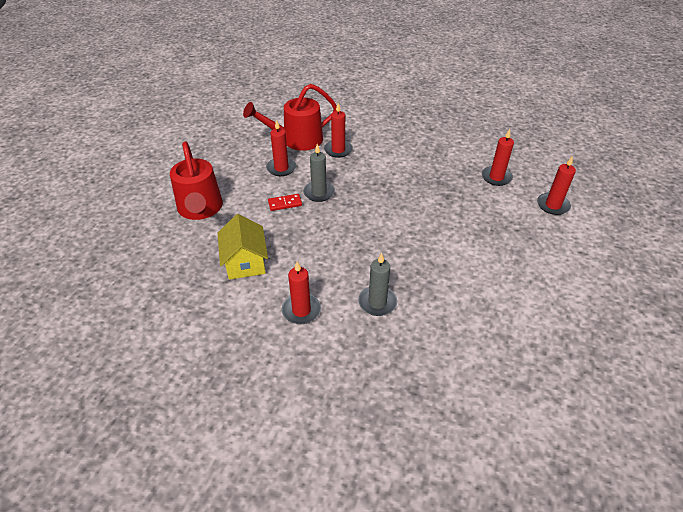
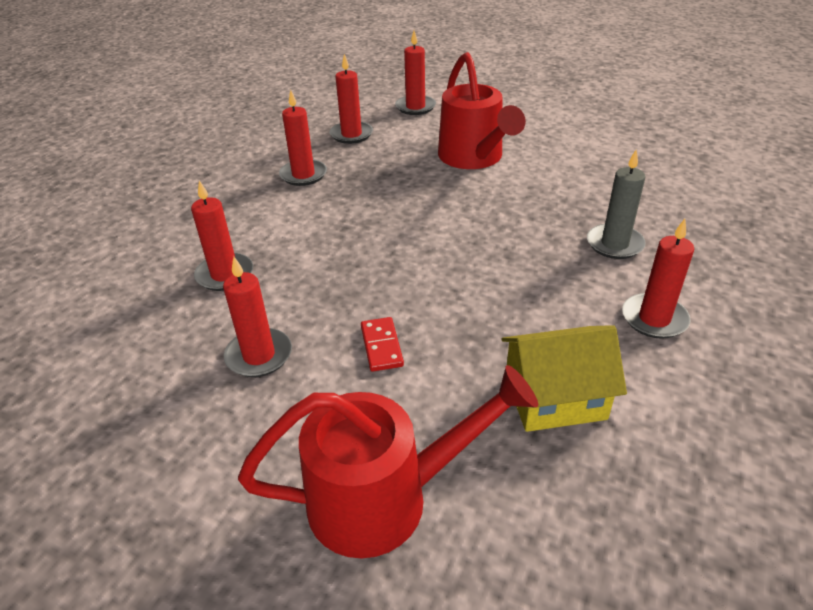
camera: 85 degrees left, 5 degrees down
(296, 140) = (162, 334): red watering can -> red watering can (474, 158)
(319, 193) = (355, 300): grey candle -> none
(437, 163) = (303, 175): none -> red candle

